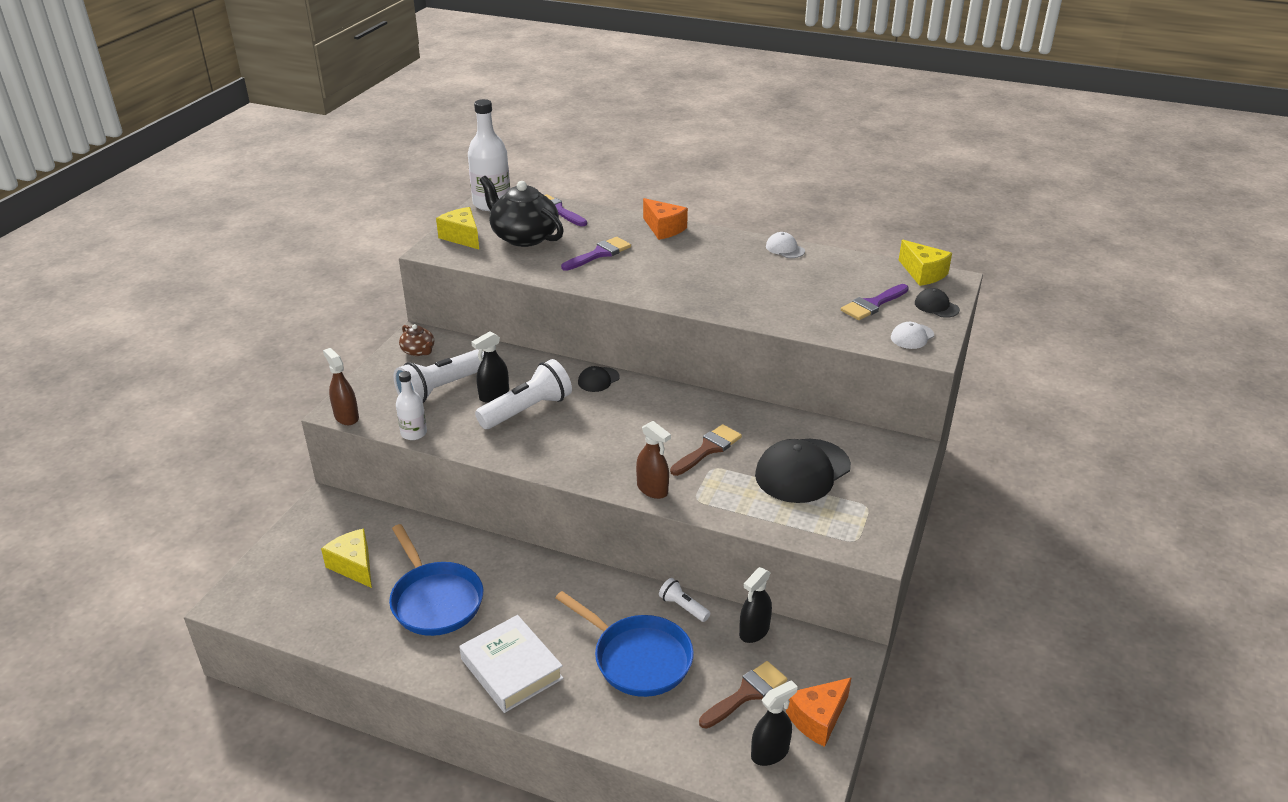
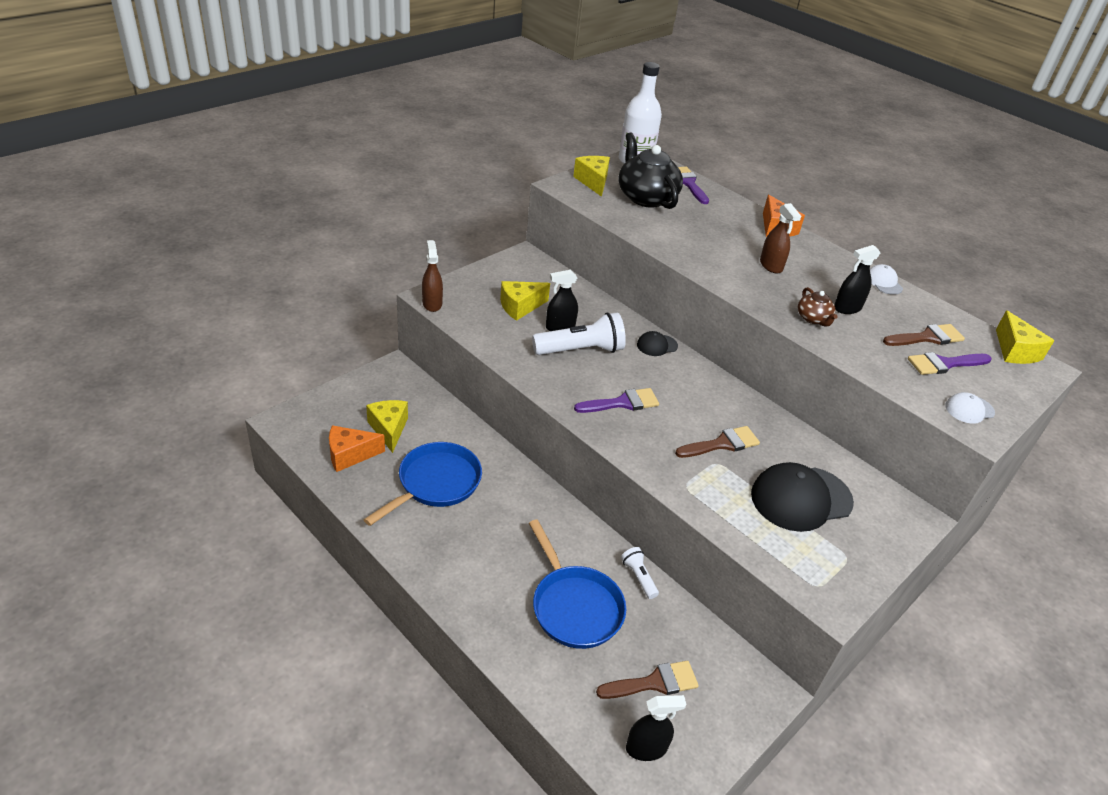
camera: 20 degrees right, 5 degrees up
(414, 433) = (477, 336): white bottle -> none
(418, 351) = (519, 269): brown teapot -> brown teapot (813, 318)
(435, 600) = (435, 483): blue pan -> blue pan turned 135 degrees counterclockwise
(441, 389) = (520, 307): white flashlight -> yellow cheese
(511, 669) = (464, 569): white book -> none
(599, 254) = (704, 232): purple brush -> purple brush (622, 403)
(652, 489) = (650, 461): brown spray bottle -> brown spray bottle (771, 266)
(754, 631) = (691, 627): black spray bottle -> black spray bottle (847, 308)
(817, 719) = (708, 737): orange cheese -> orange cheese (350, 455)
(847, 286) = (927, 337): none -> brown brush
(936, 306) = (1012, 388): black cap -> none

